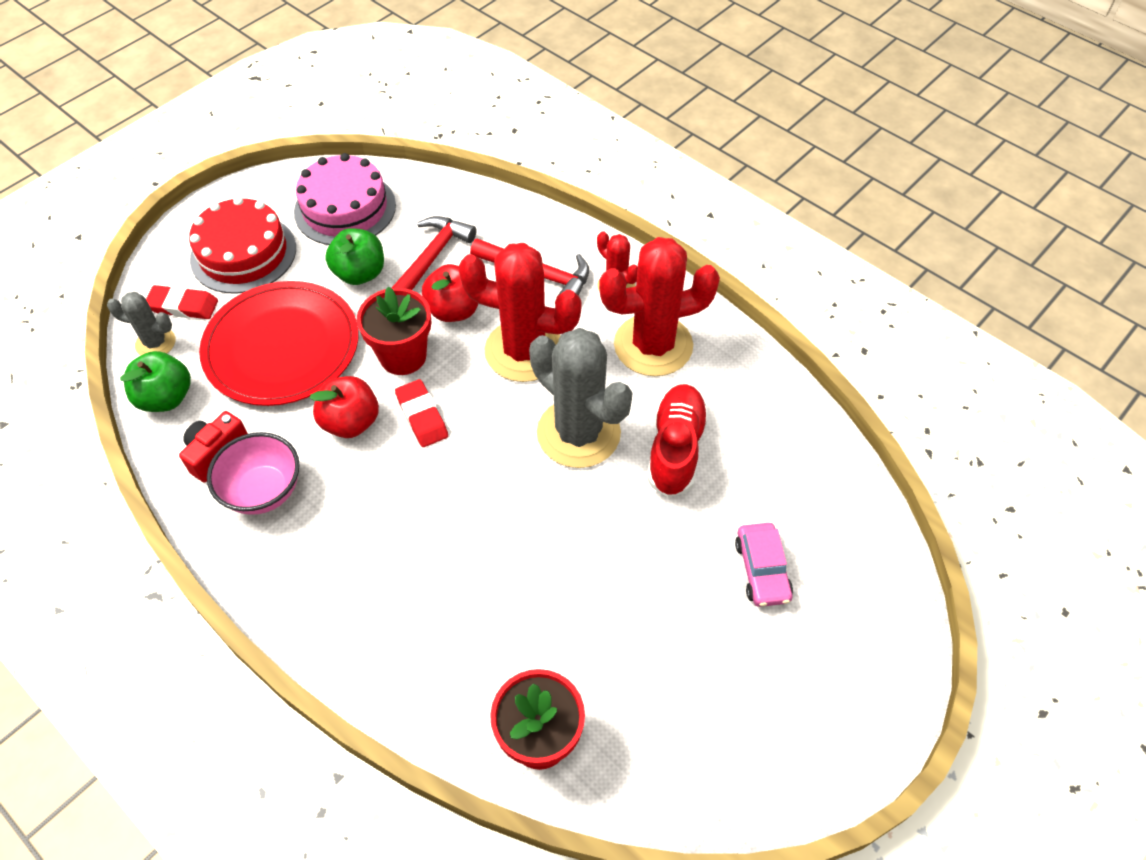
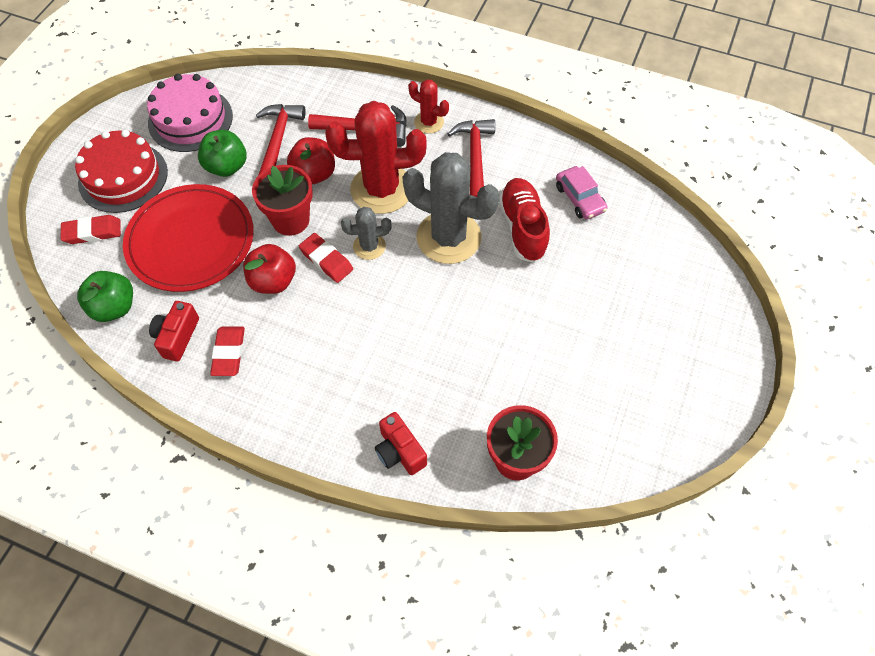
camera: 20 degrees left, 5 degrees up
(155, 343) = (84, 268): grey cactus -> grey cactus (369, 246)
(263, 491) = (229, 353): pink bowl -> red eraser
(403, 678) = (399, 451): none -> red camera
(653, 345) = (475, 158): red cactus -> red hammer
(762, 570) = (618, 293): pink car -> pink car (579, 198)

